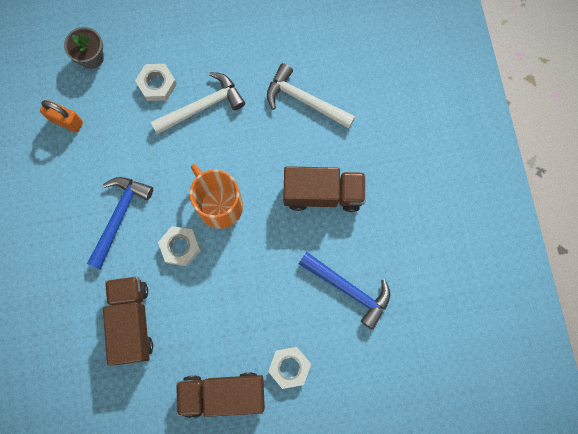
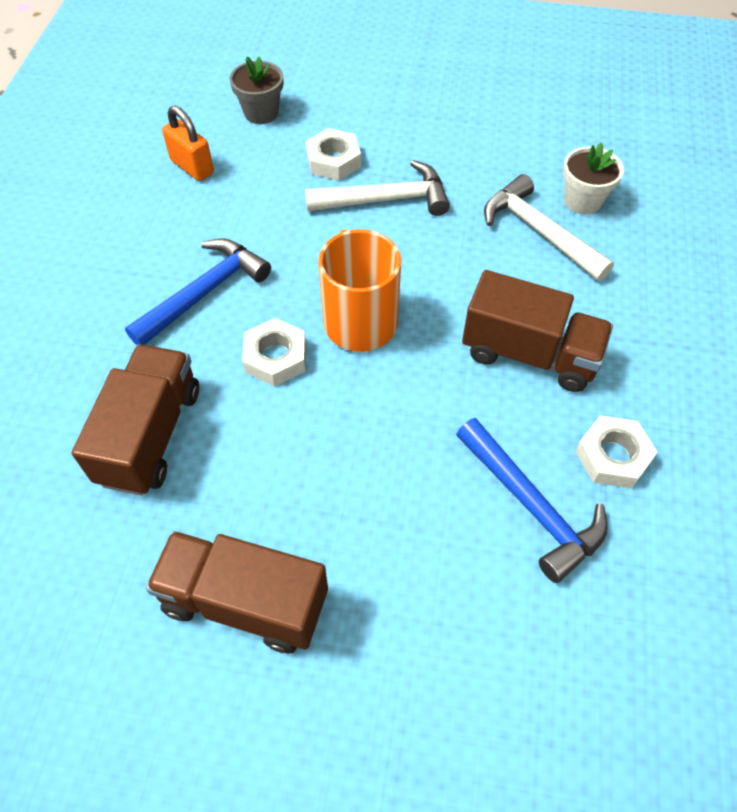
camera: 20 degrees right, 20 degrees down
(289, 367) = (381, 598): white nut -> white nut (612, 456)
(325, 66) = (582, 201): none -> white flower pot

